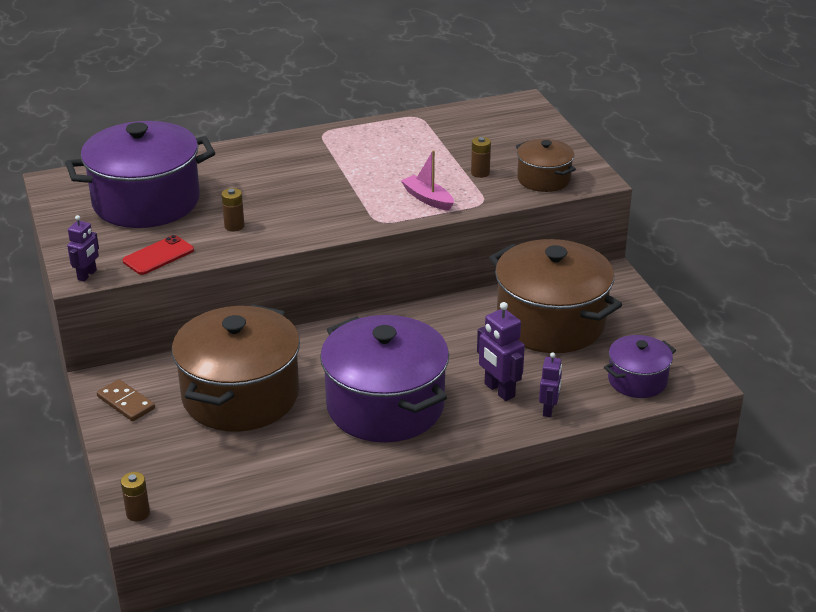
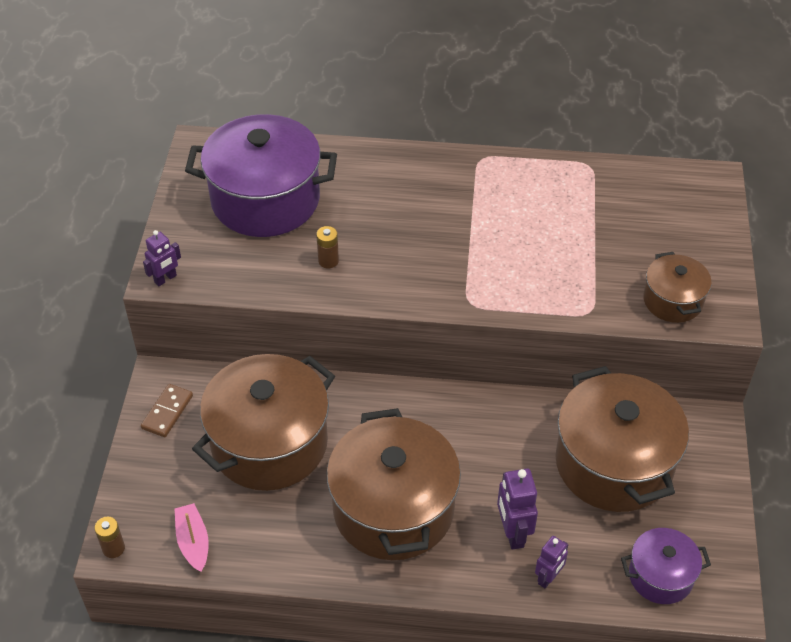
camera: 25 degrees right, 15 degrees up
(126, 403) = (167, 412): brown domino -> brown domino turned 45 degrees clockwise
(158, 255) = (240, 276): red phone -> none
(385, 406) = (393, 509): purple pot -> brown pot
(427, 199) = (535, 288): pink boat -> pink boat (193, 542)
(480, 173) = (610, 269): brown battery -> none

